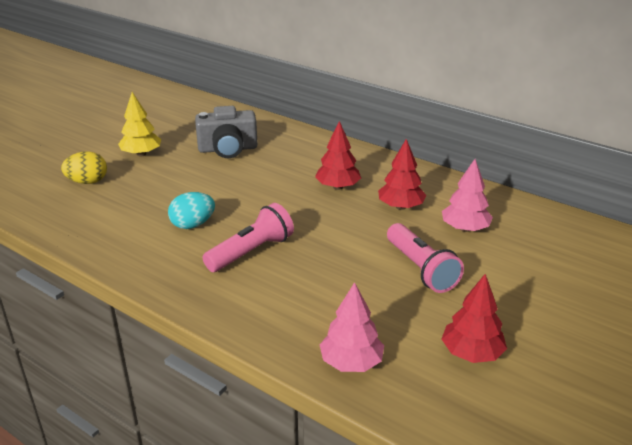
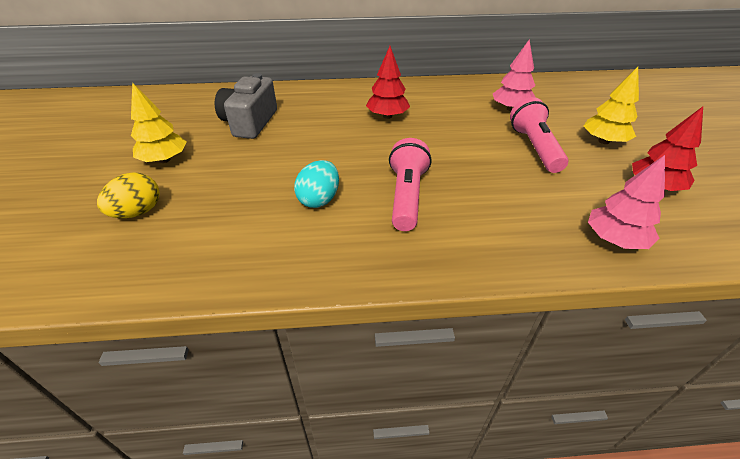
camera: 40 degrees left, 10 degrees up
(228, 149) = (250, 123): grey camera -> grey camera turned 150 degrees clockwise
(401, 207) = (451, 112): red tree -> none
(421, 269) = (534, 147): pink flashlight -> pink flashlight turned 120 degrees counterclockwise
(503, 297) = (603, 141): none -> yellow tree

